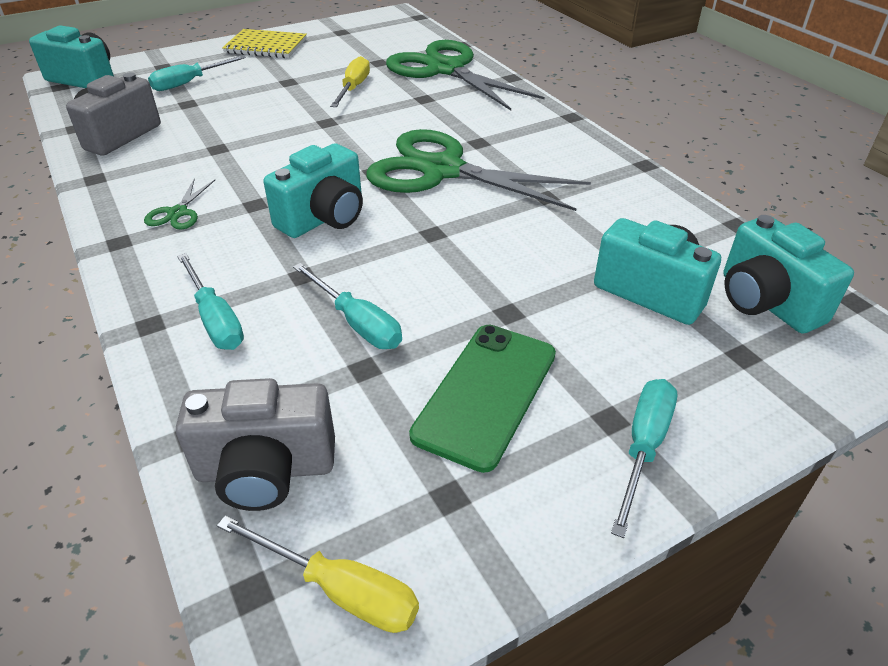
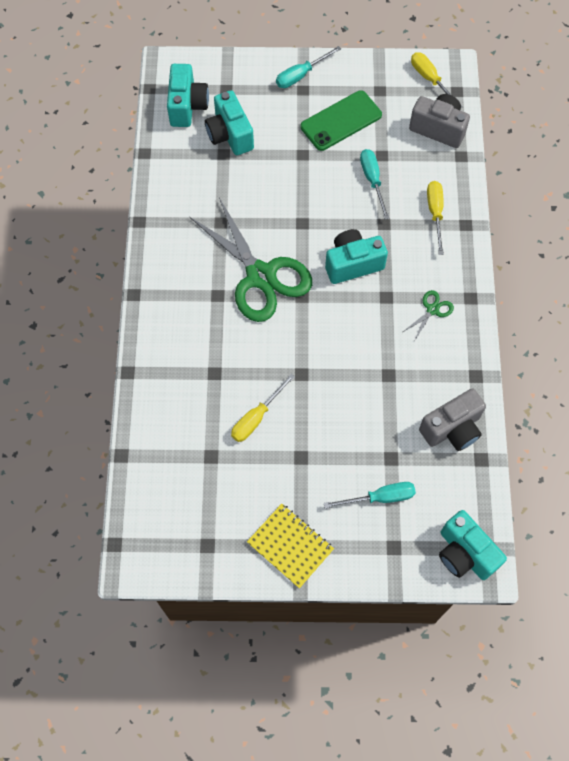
camera: 150 degrees left, 25 degrees up
(215, 319) = (435, 213): turquoise screwdriver -> yellow screwdriver
(446, 69) = (167, 412): green scissors -> none

